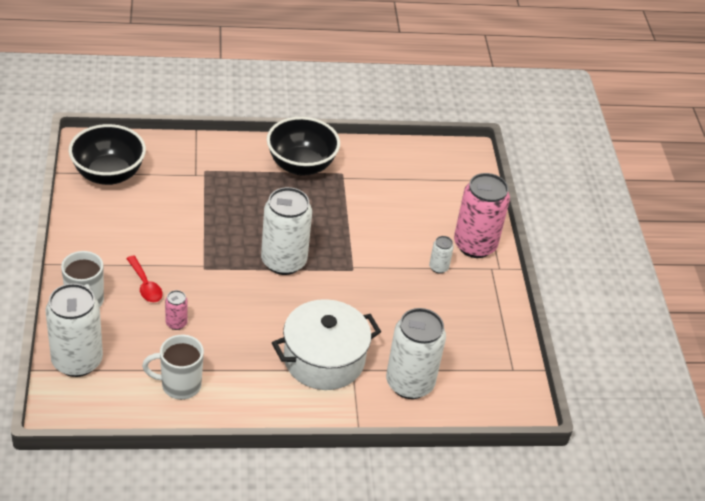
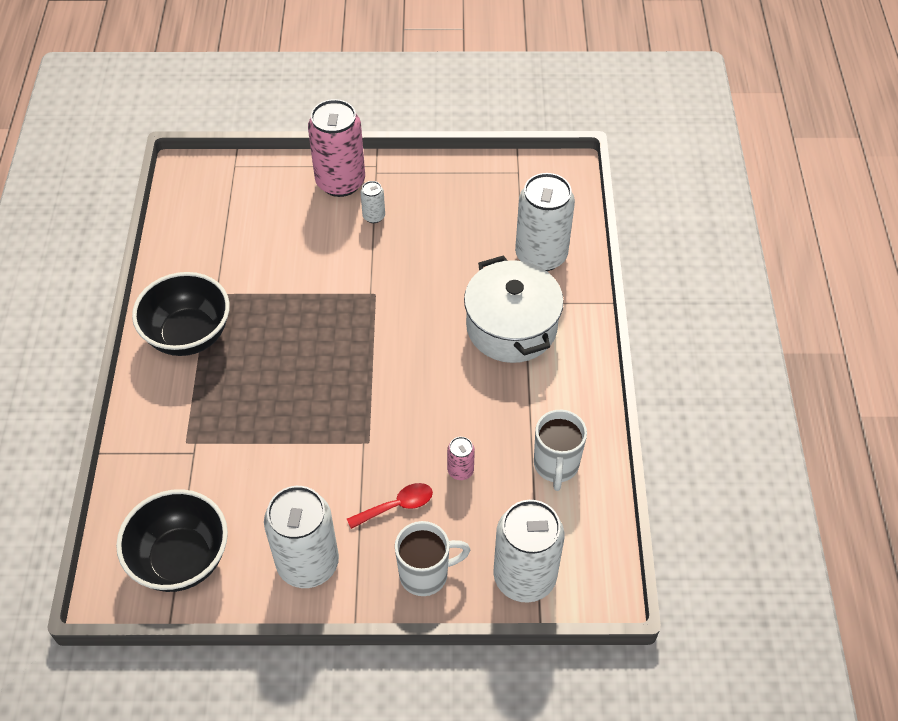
camera: 80 degrees left, 10 degrees up
(283, 261) = (360, 359): white can -> white can (308, 563)

